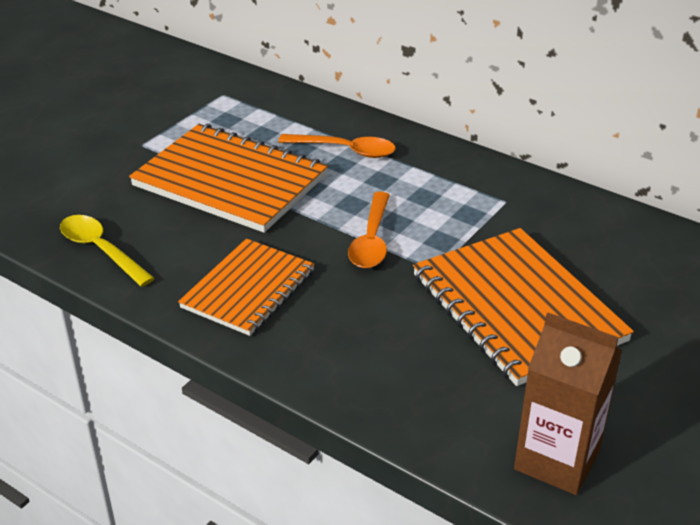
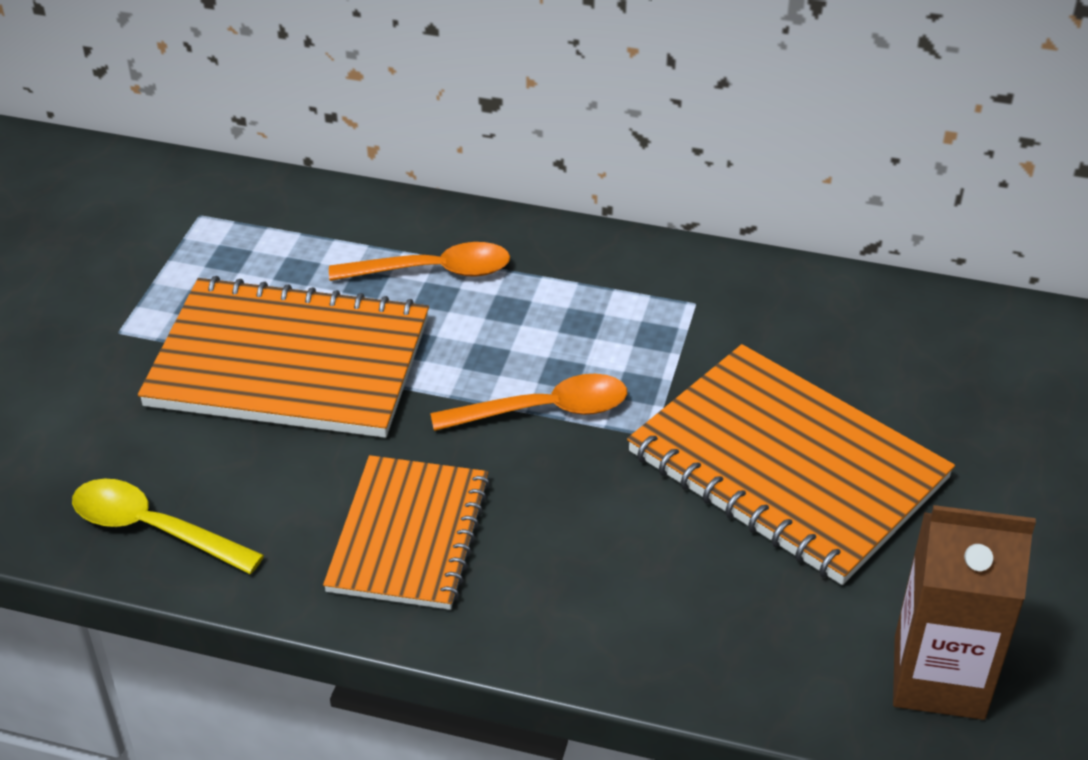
camera: 20 degrees left, 5 degrees up
(371, 240) = (543, 410): orange spoon -> orange spoon turned 90 degrees counterclockwise

